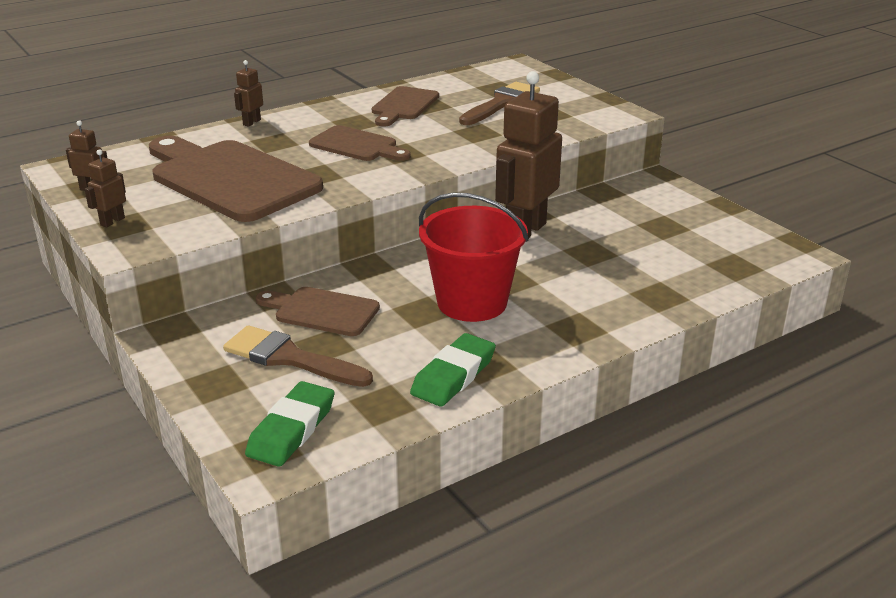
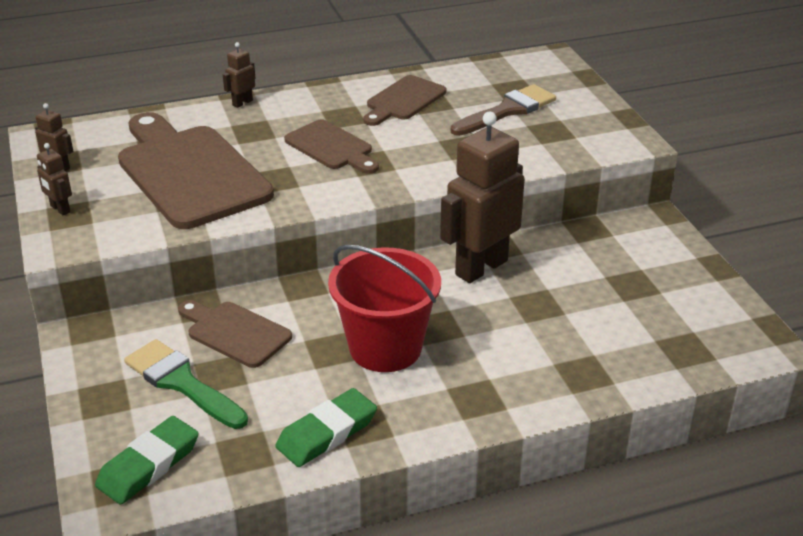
camera: 15 degrees right, 5 degrees up
(112, 221) = (60, 209): brown robot -> brown robot turned 90 degrees counterclockwise
(290, 358) = (182, 383): brown brush -> green brush

